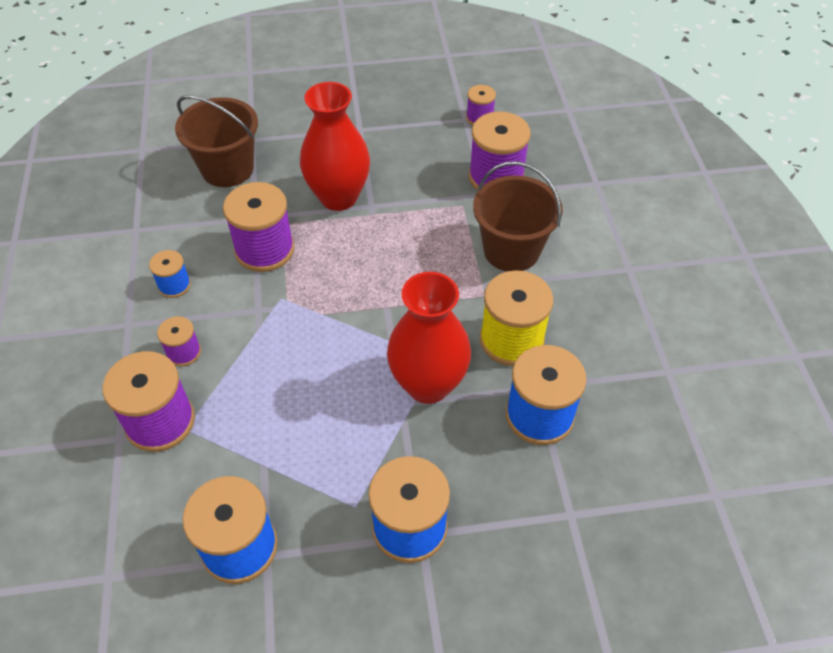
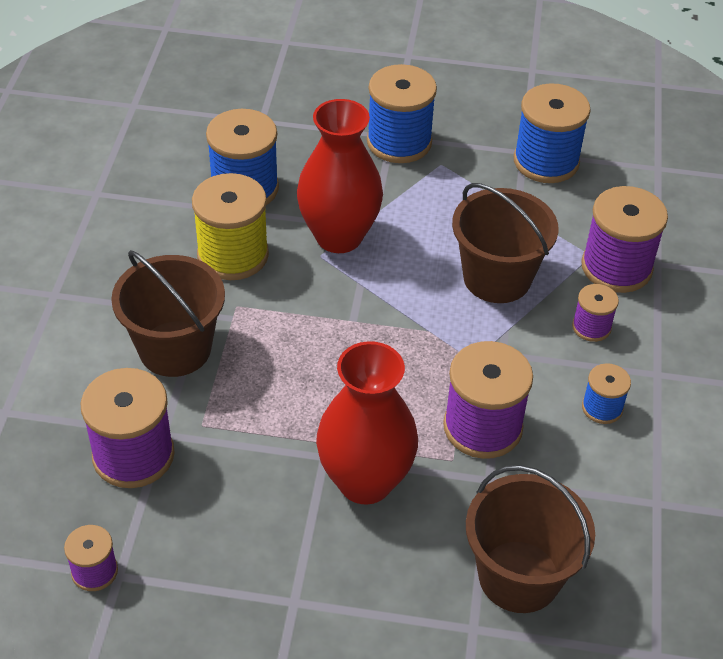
camera: 165 degrees left, 5 degrees down
(273, 379) = (497, 278): none -> brown bucket

